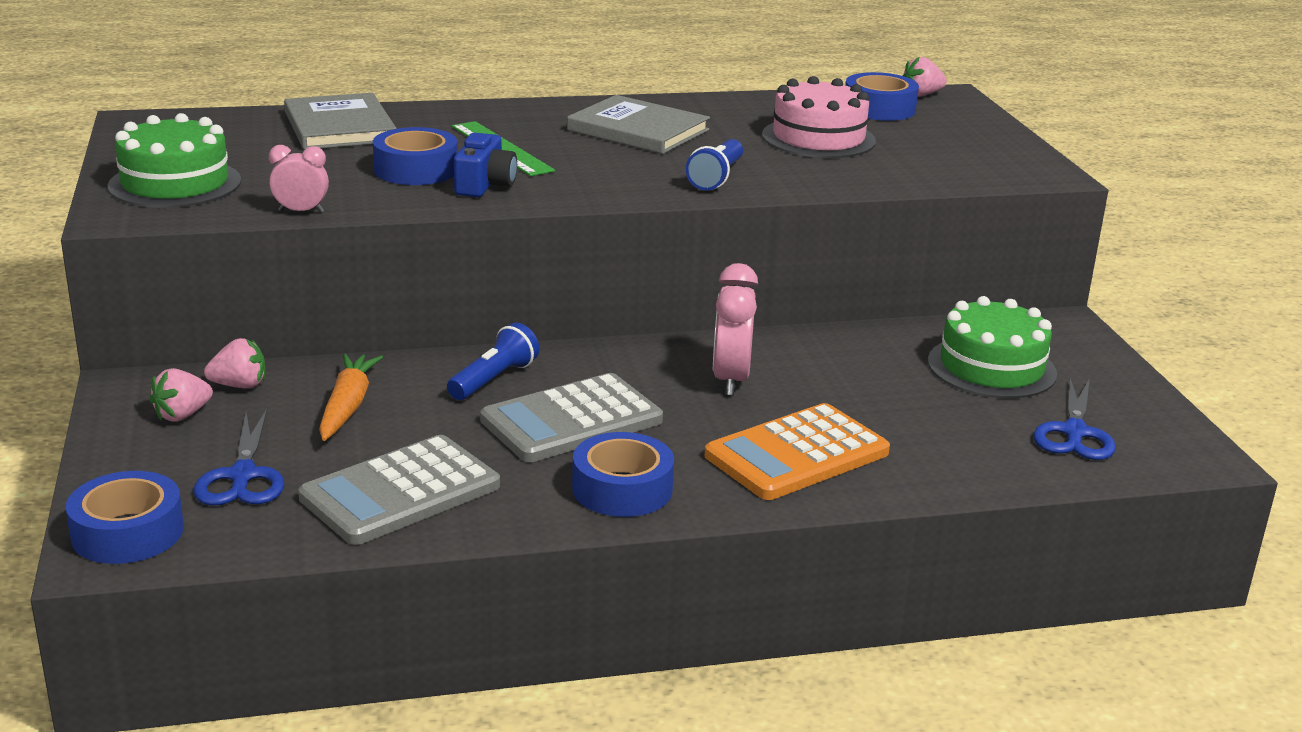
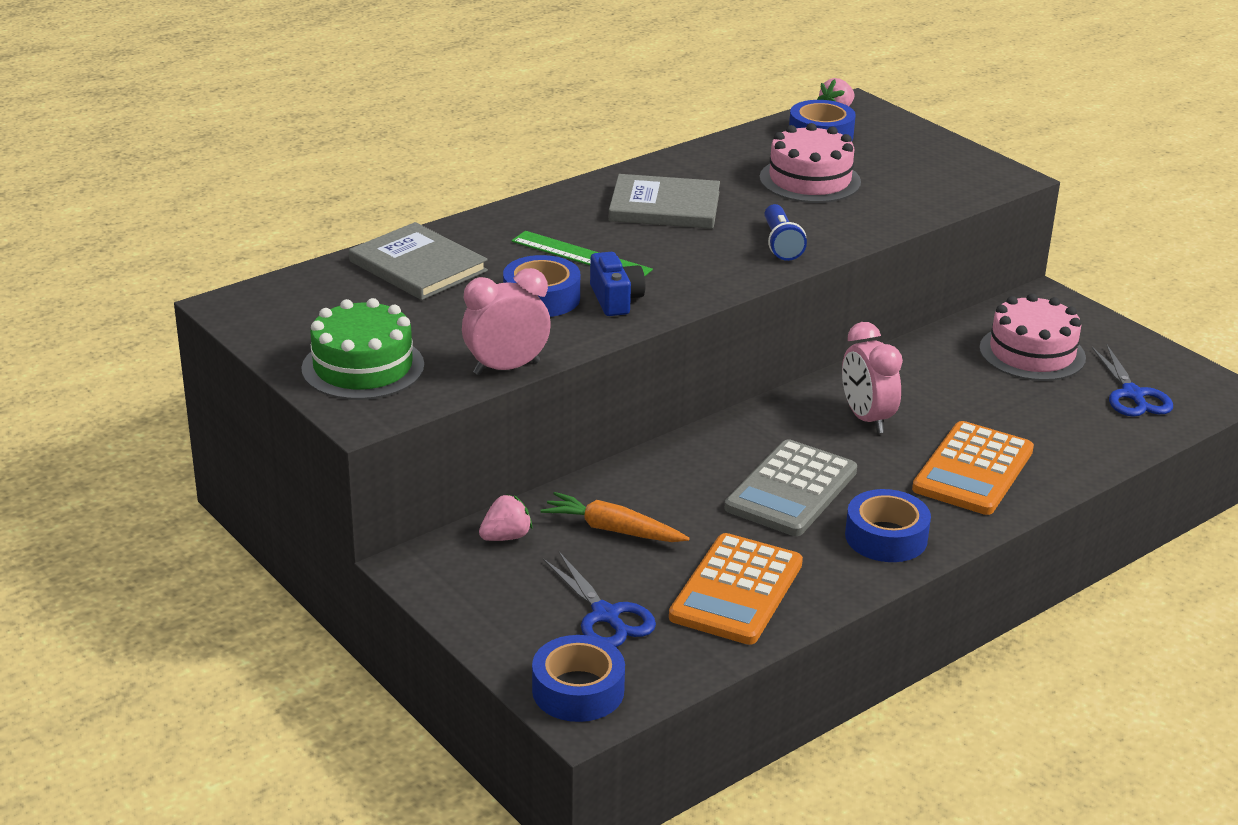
camera: 25 degrees left, 5 degrees up
(182, 415) = (494, 578): pink strawberry -> none
(301, 211) = (506, 368): pink clock -> pink clock, size x1.68
(347, 407) = (613, 530): orange carrot -> orange carrot turned 45 degrees counterclockwise
(400, 492) = (736, 590): grey calculator -> orange calculator
(494, 379) = (696, 471): blue flashlight -> none
(991, 367) = (1032, 353): green cake -> pink cake

